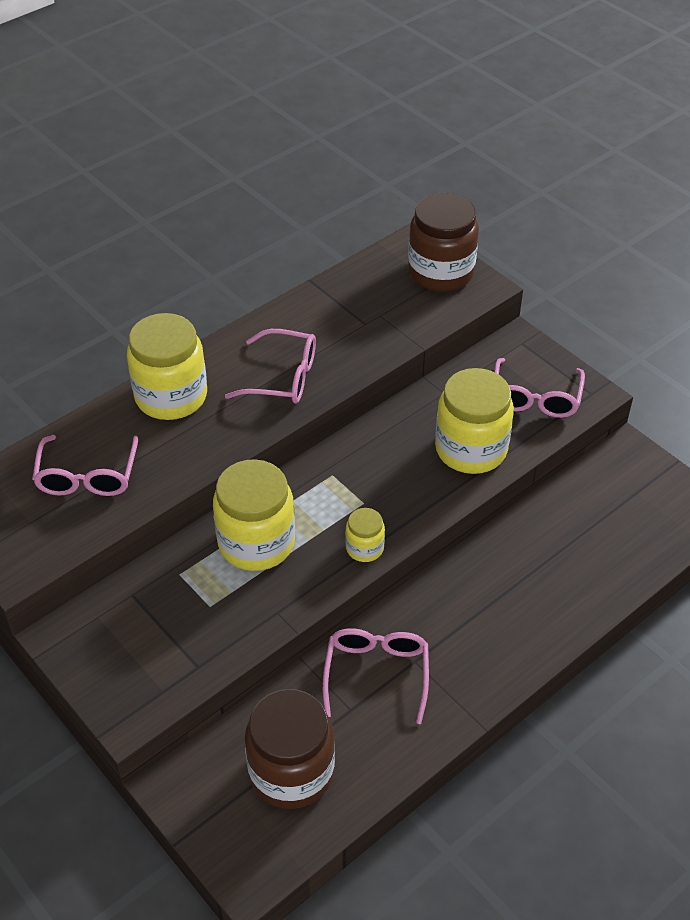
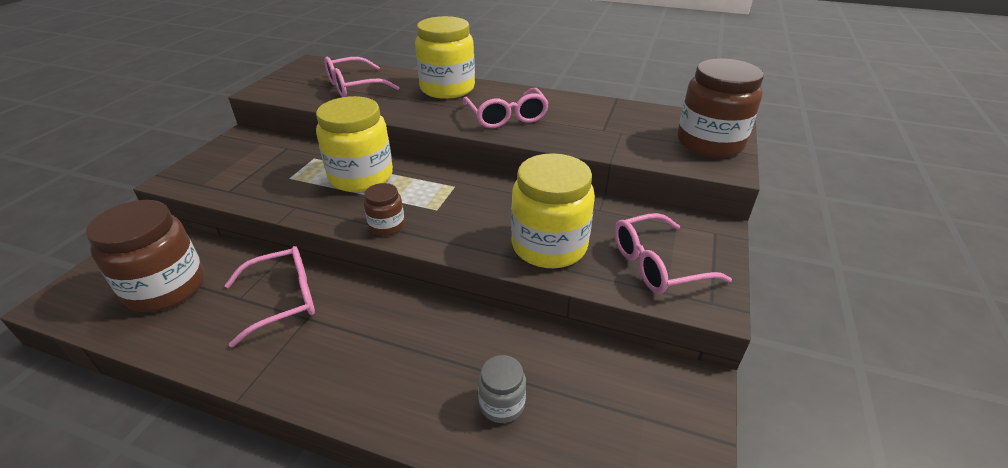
camera: 60 degrees right, 10 degrees down
(364, 548) = (387, 226): yellow jar -> brown jar
(584, 563) = (502, 404): none -> grey jar

